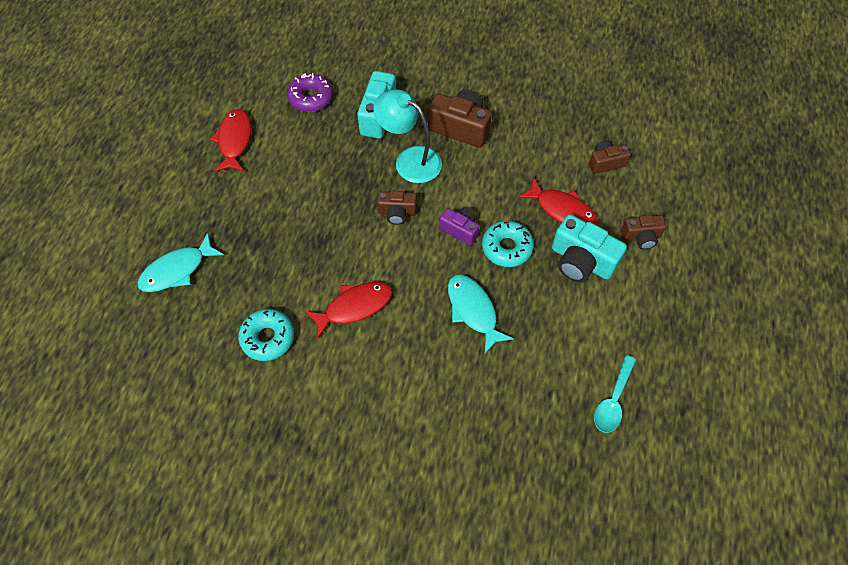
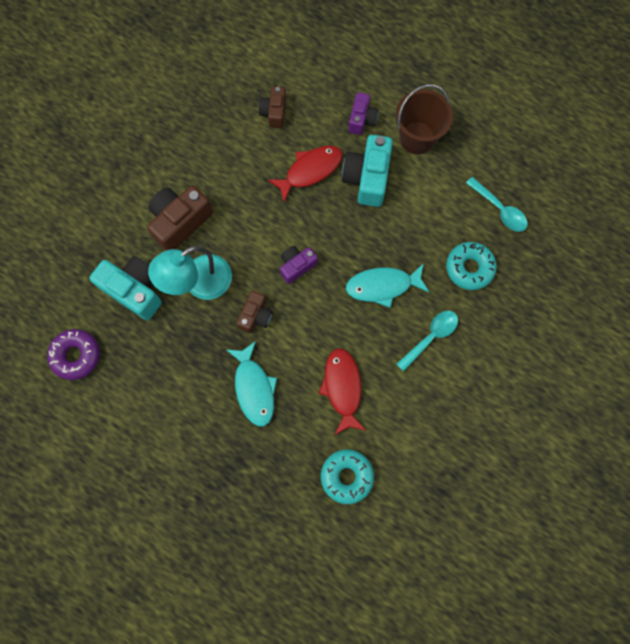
camera: 70 degrees left, 15 degrees up
(177, 270) = (240, 548): turquoise fish -> turquoise fish (254, 388)
(234, 141) = (100, 451): red fish -> none
(438, 373) = (431, 337): none -> turquoise spoon
(506, 248) = (331, 233): turquoise donut -> turquoise donut (469, 268)
(581, 261) = (367, 178): turquoise camera -> turquoise camera turned 135 degrees clockwise
(641, 237) = (362, 119): brown camera -> purple camera
(650, 293) = (417, 138): none -> brown bucket

